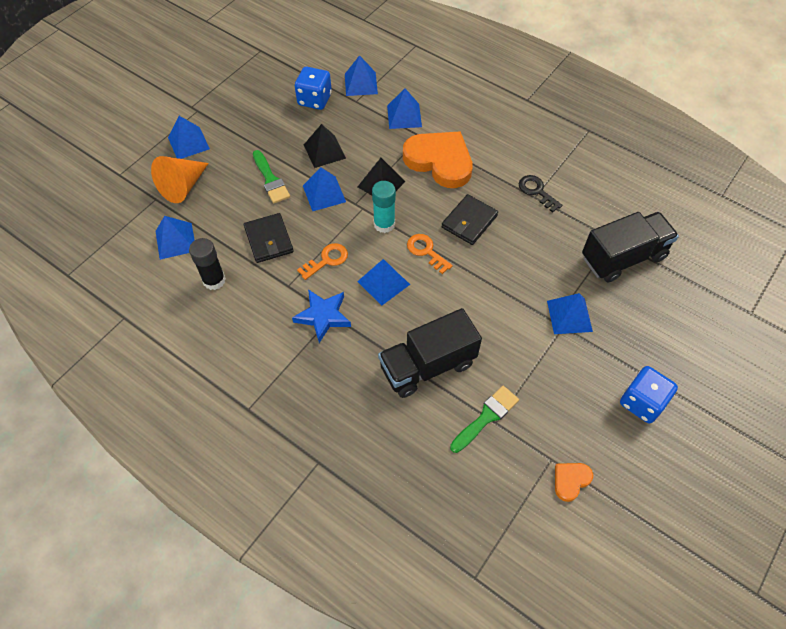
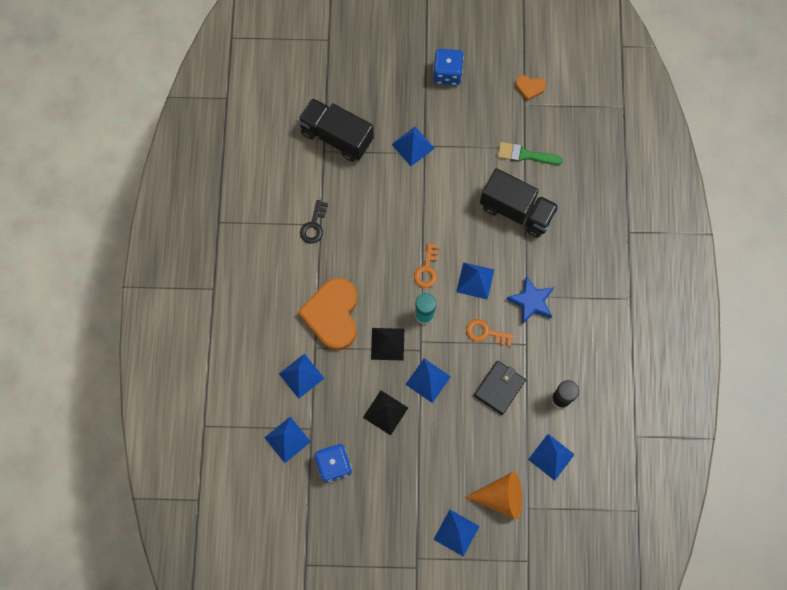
camera: 125 degrees left, 15 degrees up
(270, 180) = (444, 432): green brush -> none
(469, 221) = (378, 256): black wallet -> none

